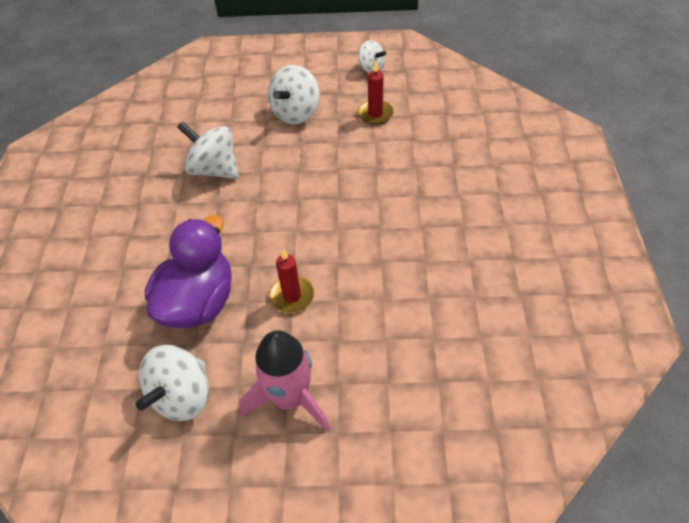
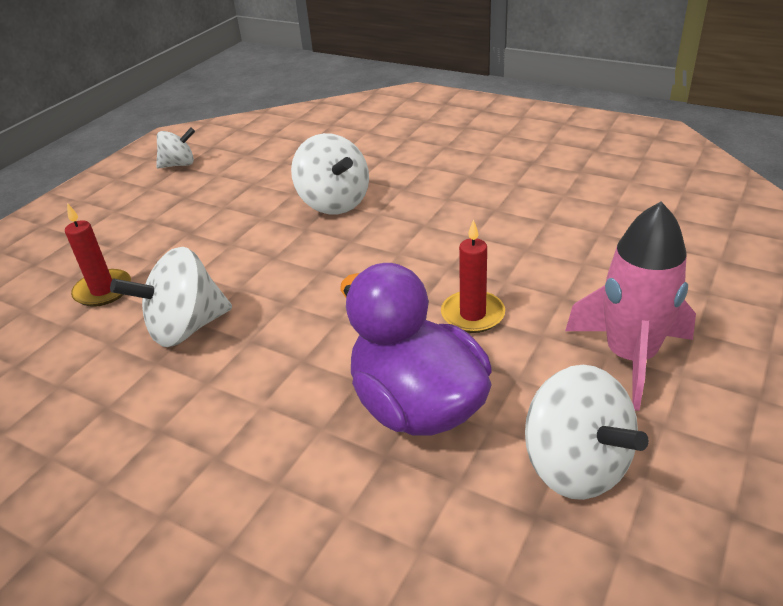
camera: 60 degrees left, 15 degrees down
(296, 113) = (176, 233): white spinning top -> white spinning top (334, 203)
(375, 114) = (253, 181): red candle -> red candle (103, 290)

